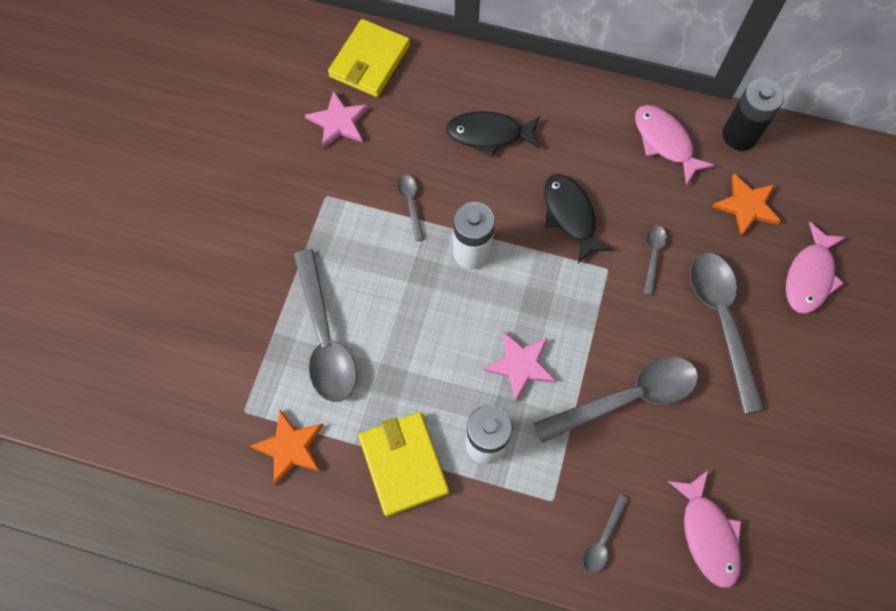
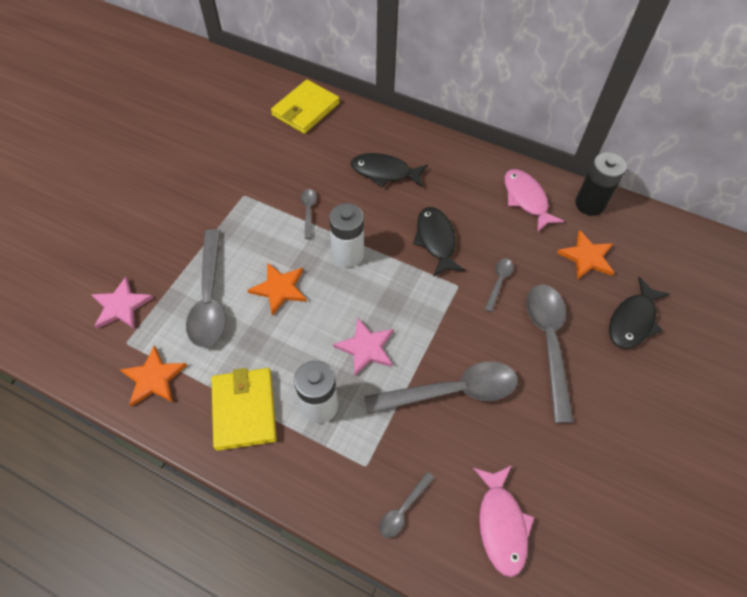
camera: 10 degrees right, 10 degrees down
(339, 122) = (269, 146): pink star -> pink star (121, 306)
(403, 311) = (280, 289): none -> orange star
(809, 276) = (633, 320): pink fish -> black fish

